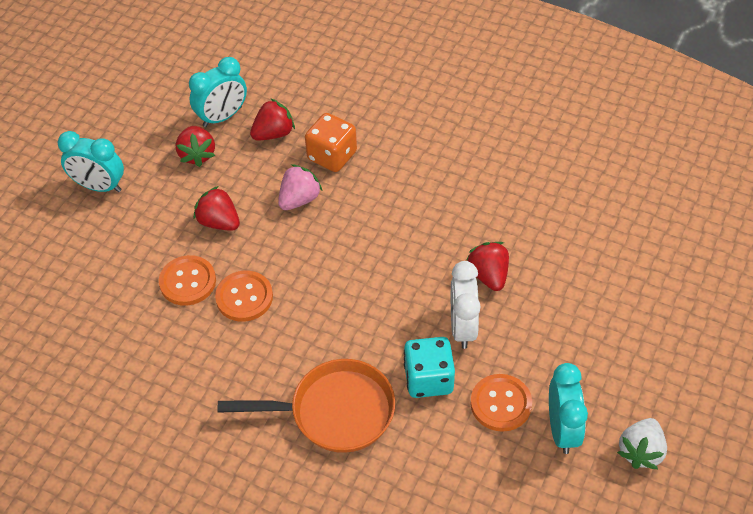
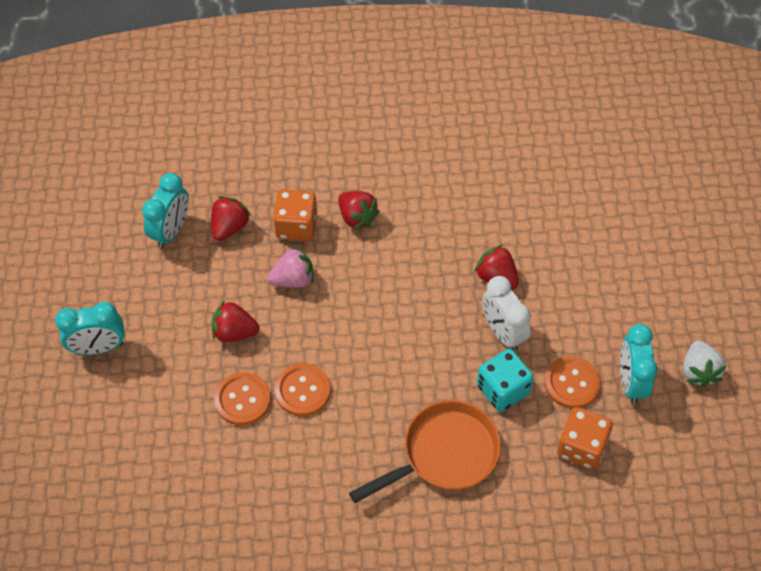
camera: 30 degrees left, 5 degrees up
(197, 154) = (171, 277): red strawberry -> red strawberry (357, 217)
(299, 199) = (293, 279): pink strawberry -> pink strawberry turned 60 degrees clockwise
(472, 467) = (581, 447): none -> orange dice
(562, 429) = (631, 382): turquoise clock -> turquoise clock turned 150 degrees counterclockwise

